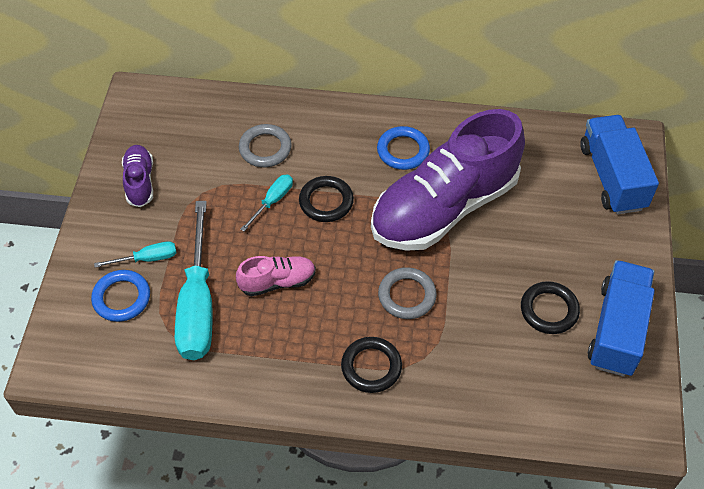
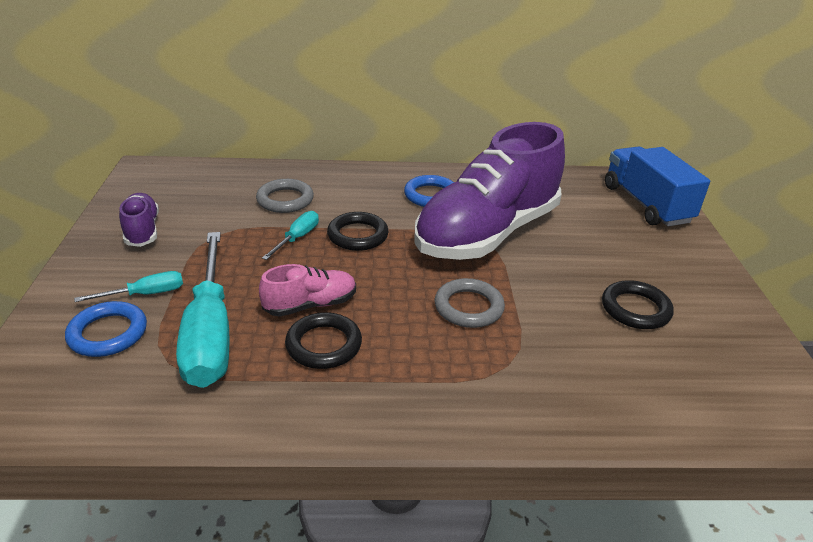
camera: 10 degrees left, 20 degrees down
(371, 367) = (444, 379): black ring -> black ring (324, 345)
(617, 329) = (719, 321): blue truck -> none

